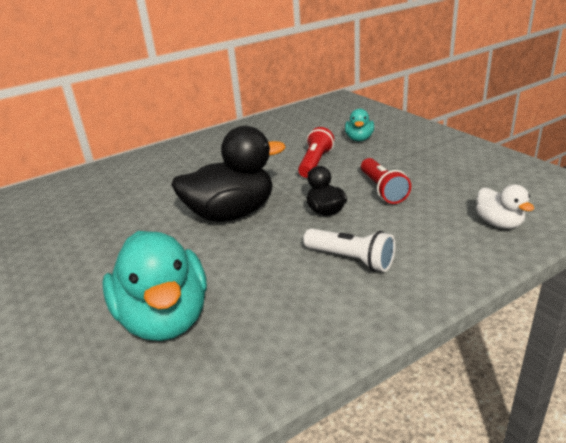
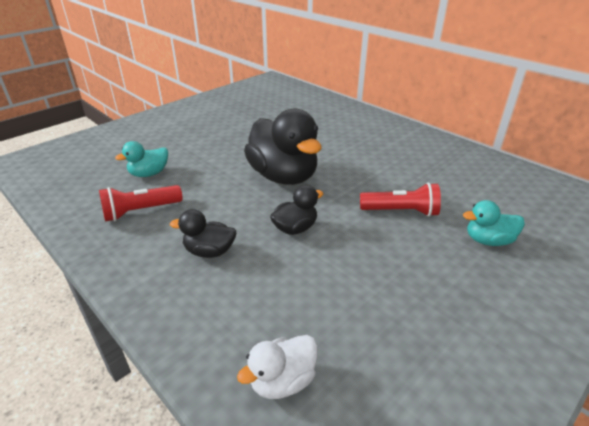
camera: 75 degrees right, 5 degrees up
(165, 318) = (149, 174): turquoise duck -> turquoise duck, size x0.50
(351, 259) = (209, 251): white flashlight -> black duck
(382, 190) = (350, 267): red flashlight -> red flashlight (140, 211)

